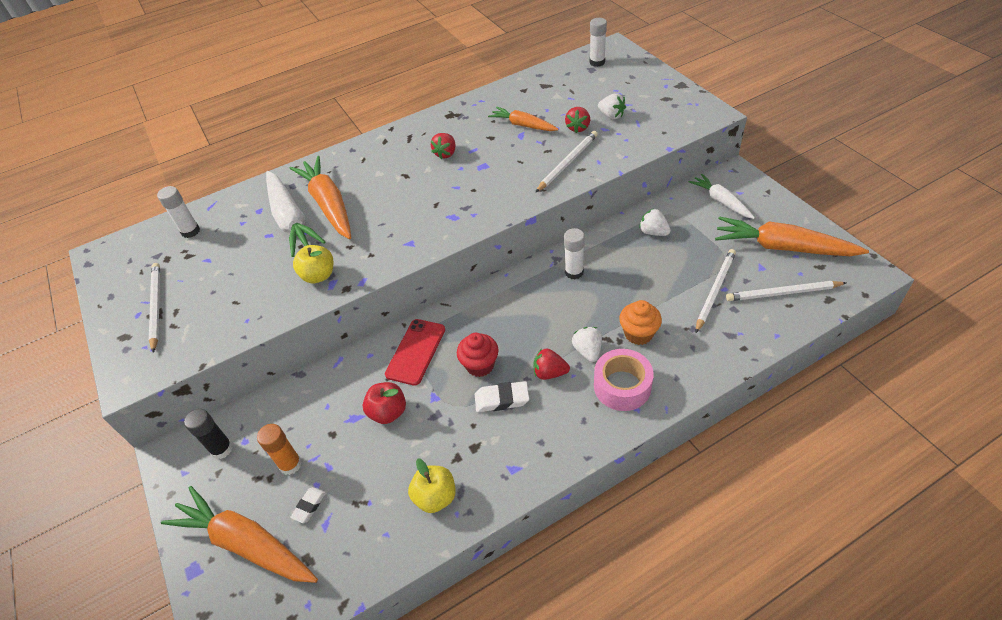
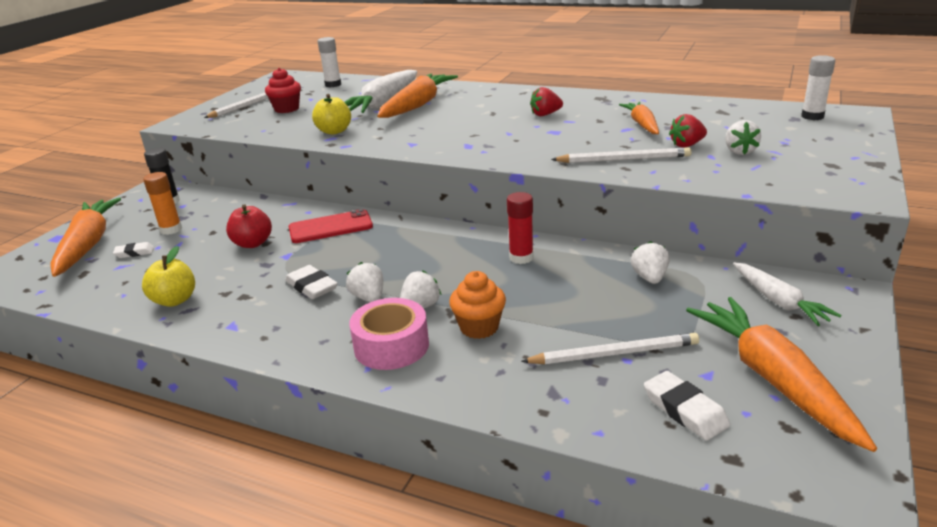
camera: 50 degrees right, 20 degrees down
(480, 365) = (343, 260): red cupcake -> red cupcake (287, 109)
(549, 373) = (369, 298): red strawberry -> white strawberry
(574, 272) = (521, 258): white glue stick -> red glue stick
(721, 201) = (778, 301): white carrot -> white carrot turned 135 degrees clockwise
(783, 293) = (685, 410): white pencil -> white eraser

